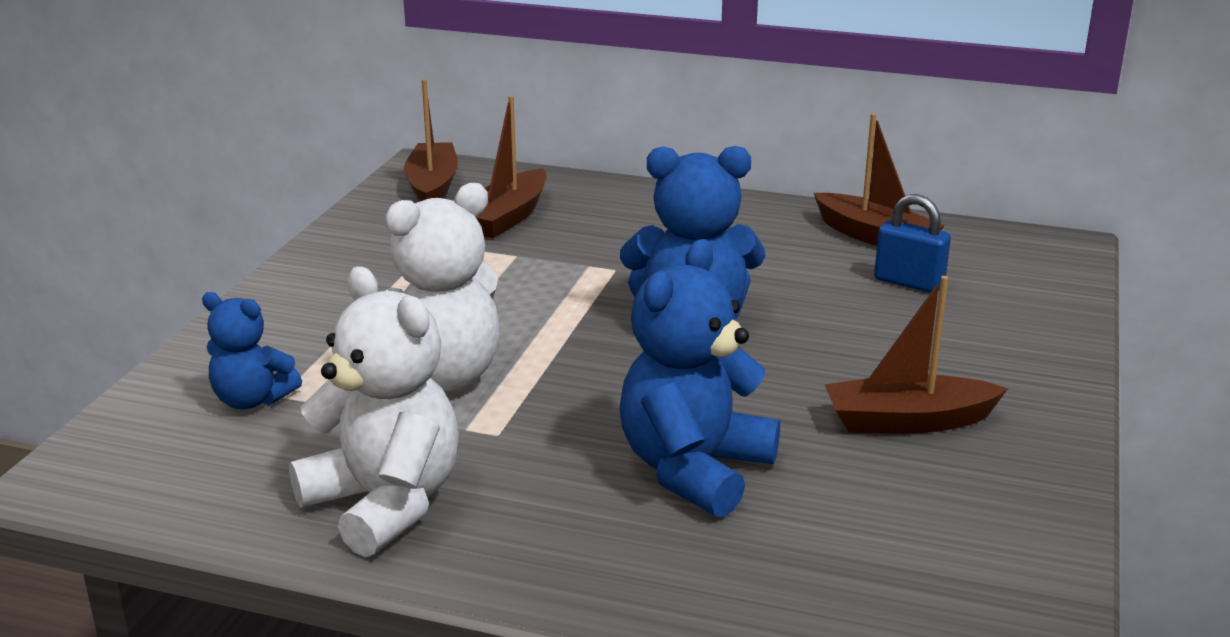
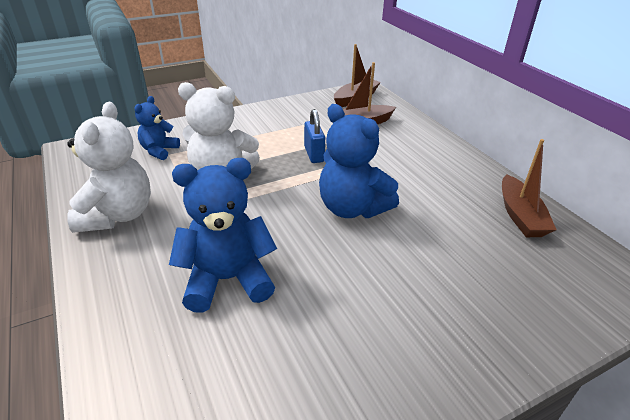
camera: 45 degrees right, 10 degrees up
(252, 400) = (159, 151): blue teddy bear -> blue teddy bear turned 45 degrees clockwise
(907, 421) = (360, 328): brown boat -> none
(909, 282) = (497, 251): blue padlock -> blue padlock (314, 154)

